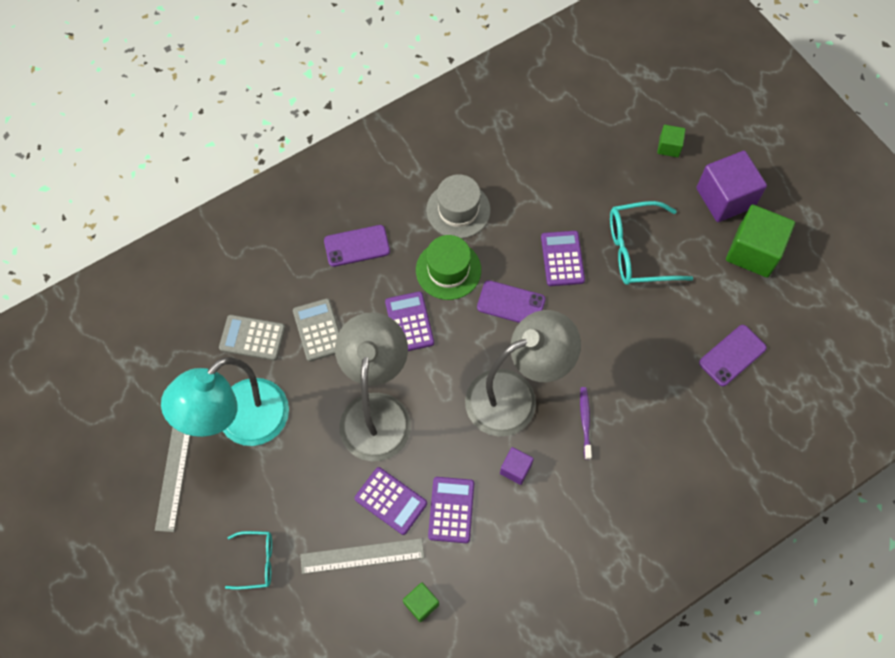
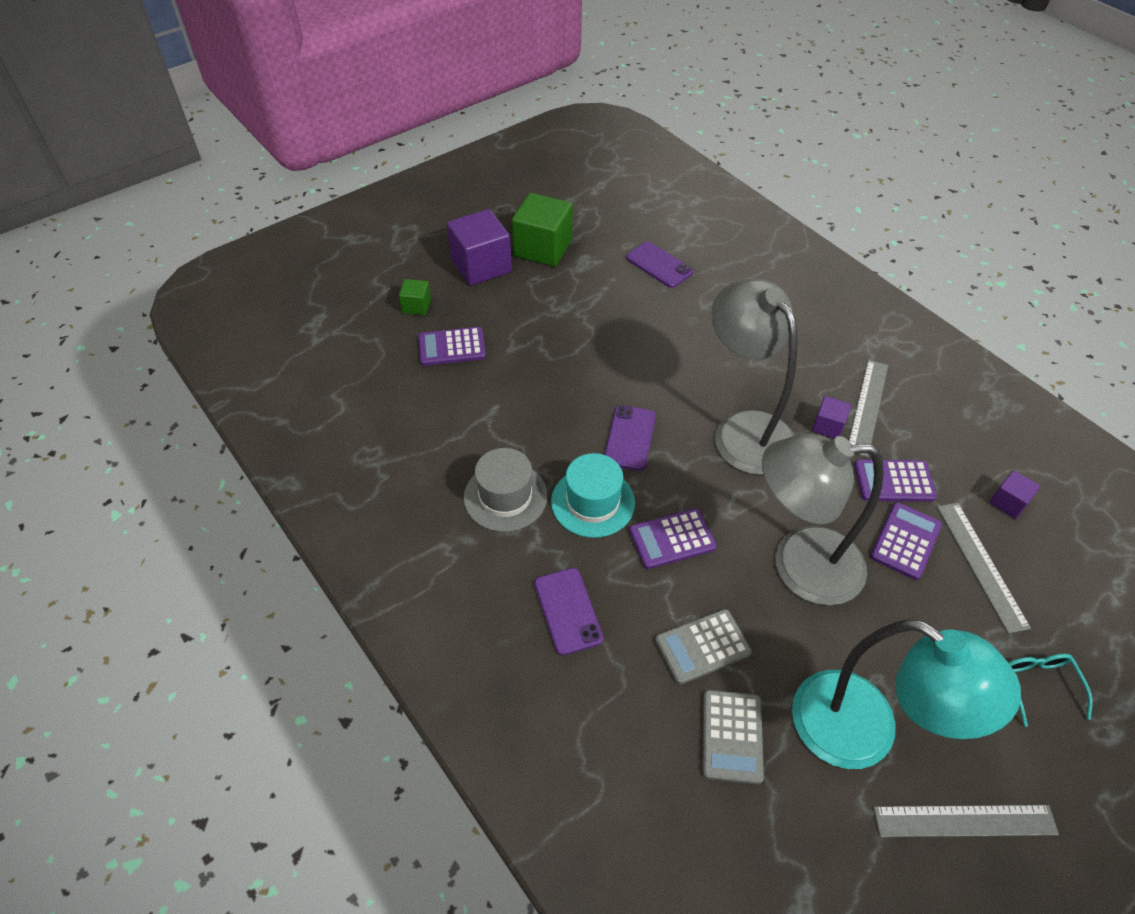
camera: 95 degrees left, 15 degrees down
(421, 604) = (1008, 502): green cube -> purple cube
(448, 270) = (593, 502): green hat -> turquoise hat
(537, 512) = (868, 407): none -> grey ruler
(562, 259) = (565, 393): purple calculator -> purple calculator (452, 347)
(585, 421) = (757, 370): purple toothbrush -> none
(637, 251) = (550, 331): turquoise glasses -> none

